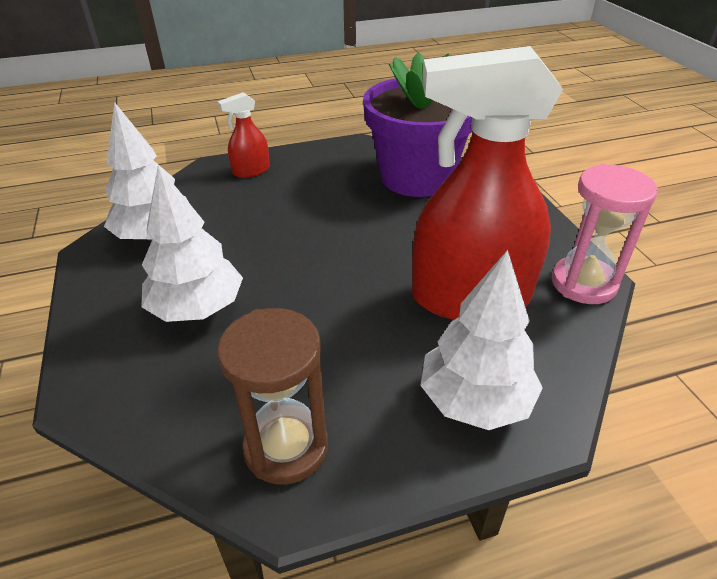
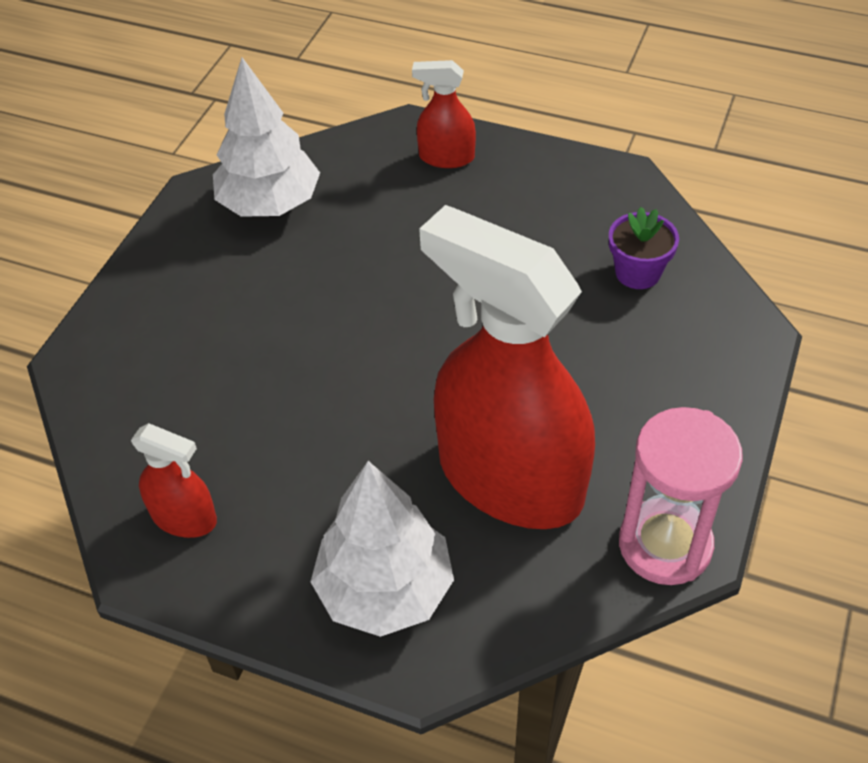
camera: 40 degrees right, 10 degrees up
(197, 308) = (234, 323): white tree -> none
(286, 447) = (184, 517): brown hourglass -> red spray bottle
(416, 177) = (638, 272): purple flower pot -> purple flower pot, size x0.41

